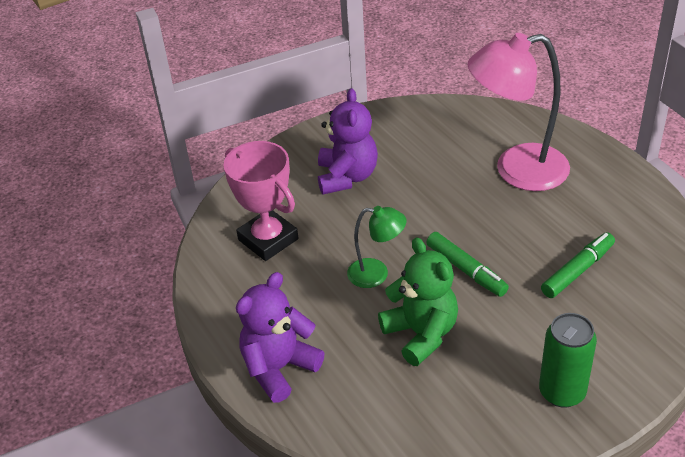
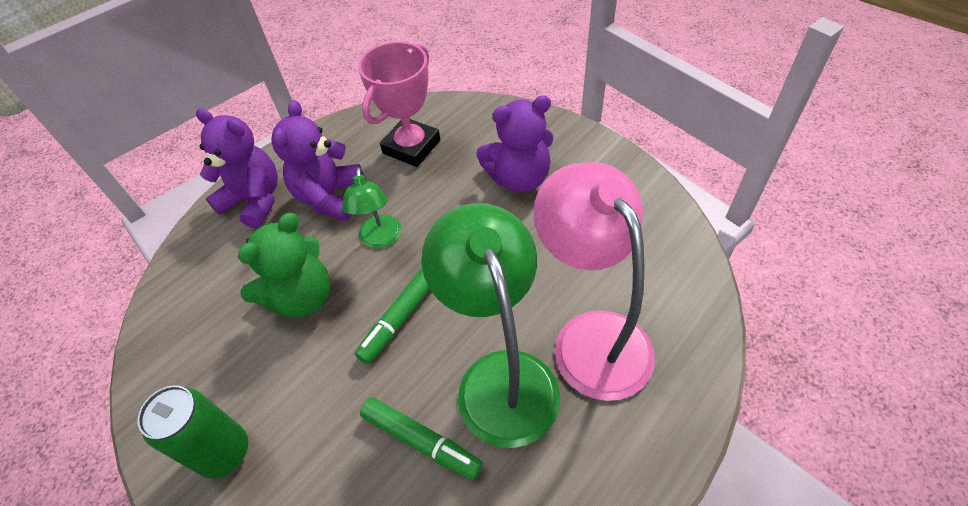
camera: 75 degrees right, 10 degrees up
(305, 306) = (329, 197): none -> purple teddy bear
(536, 221) = (501, 376): none -> green lamp

